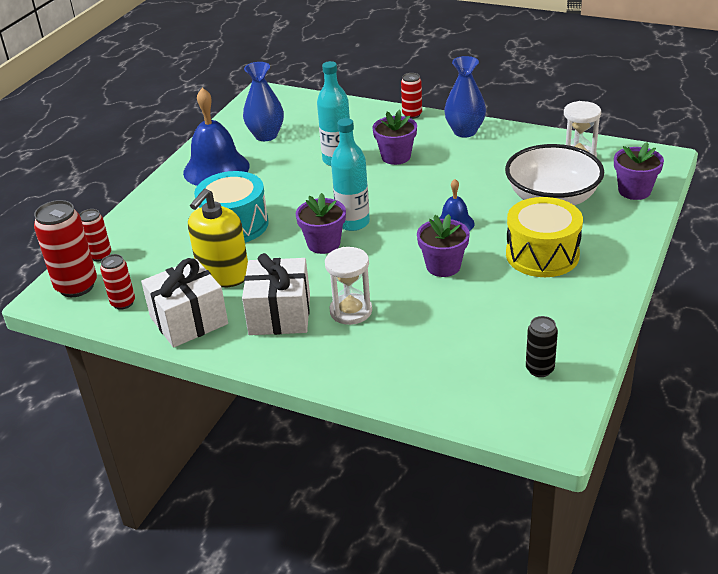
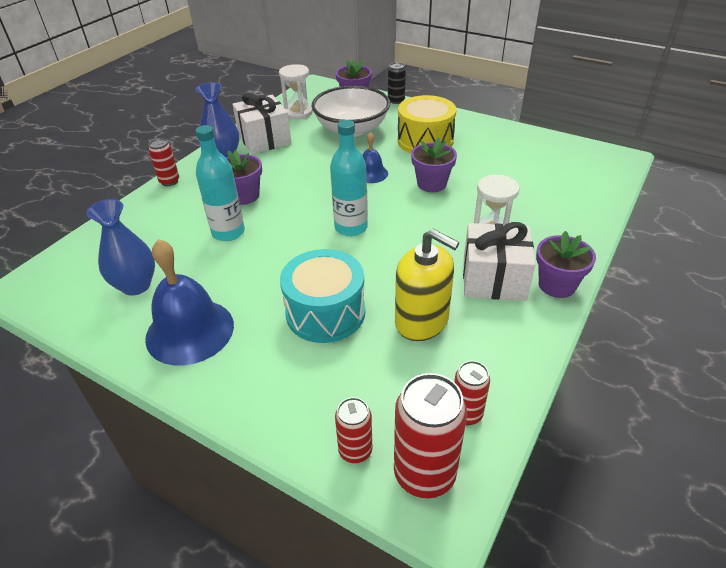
camera: 85 degrees left, 5 degrees up
(189, 320) = (502, 348): white gift -> white gift (264, 139)
(323, 244) = (381, 247): purple flower pot -> purple flower pot (557, 285)
(539, 369) = (558, 156): black can -> black can (396, 101)

